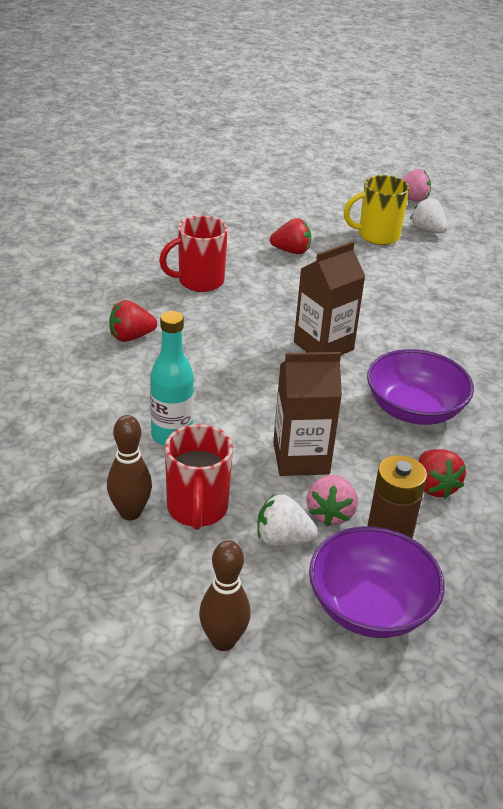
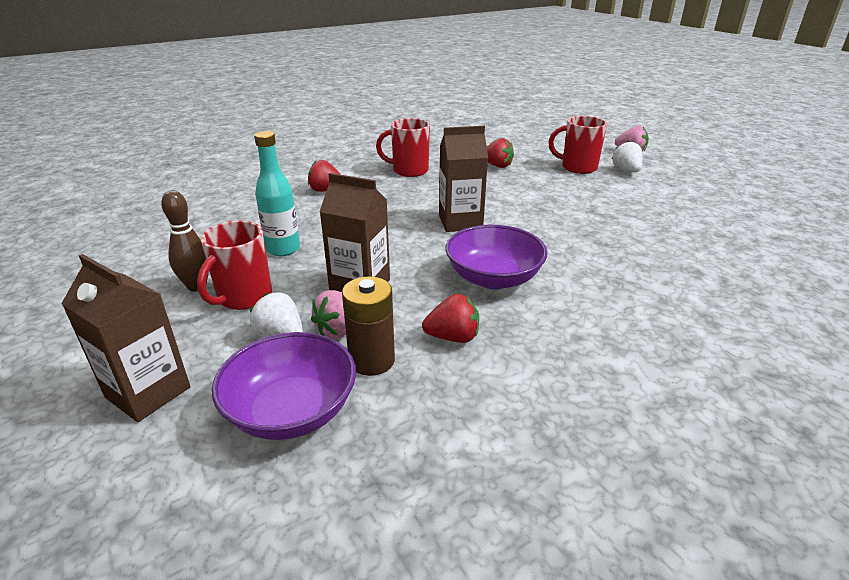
camera: 30 degrees right, 5 degrees down
(223, 641) = (148, 392): brown bowling pin -> brown carton
(377, 236) = (577, 167): yellow mug -> red mug
(434, 486) = (453, 337): red strawberry -> red strawberry turned 105 degrees counterclockwise

